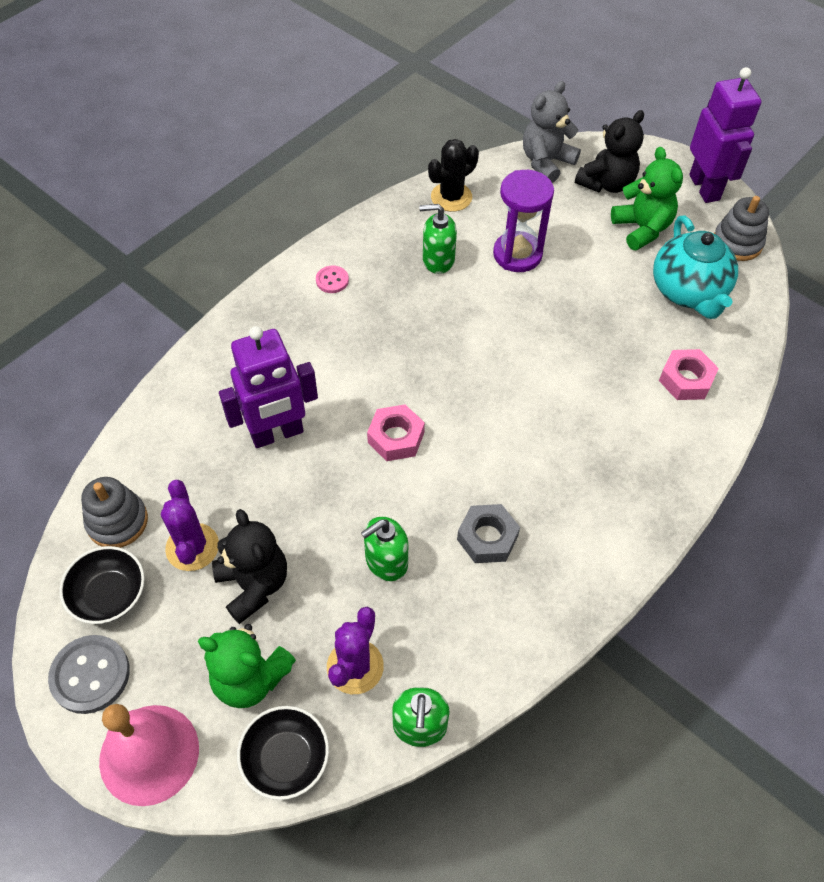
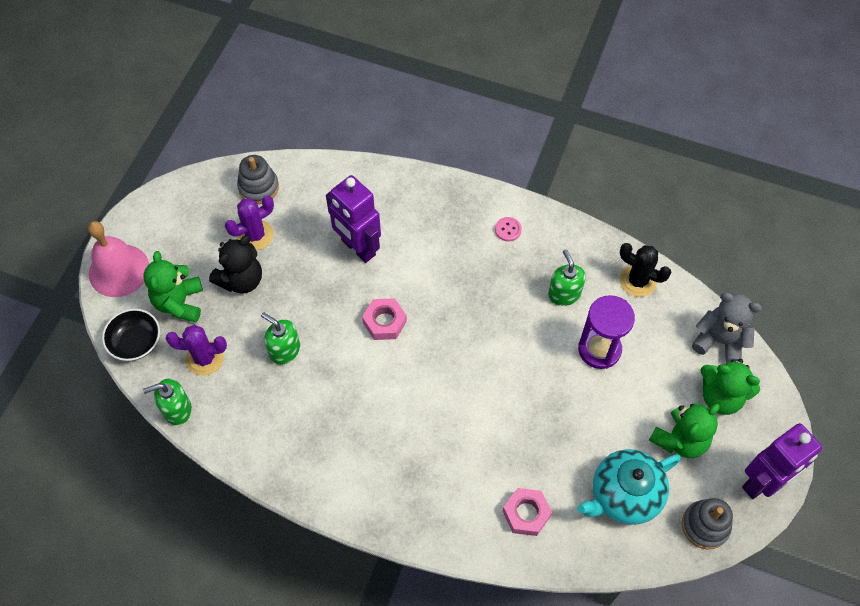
camera: 70 degrees right, 5 degrees up
(90, 675) = (156, 220): grey button -> none
(109, 595) = (208, 206): black bowl -> none
(487, 538) = (325, 408): grey nut -> none
(606, 183) = (720, 397): black teddy bear -> green teddy bear

